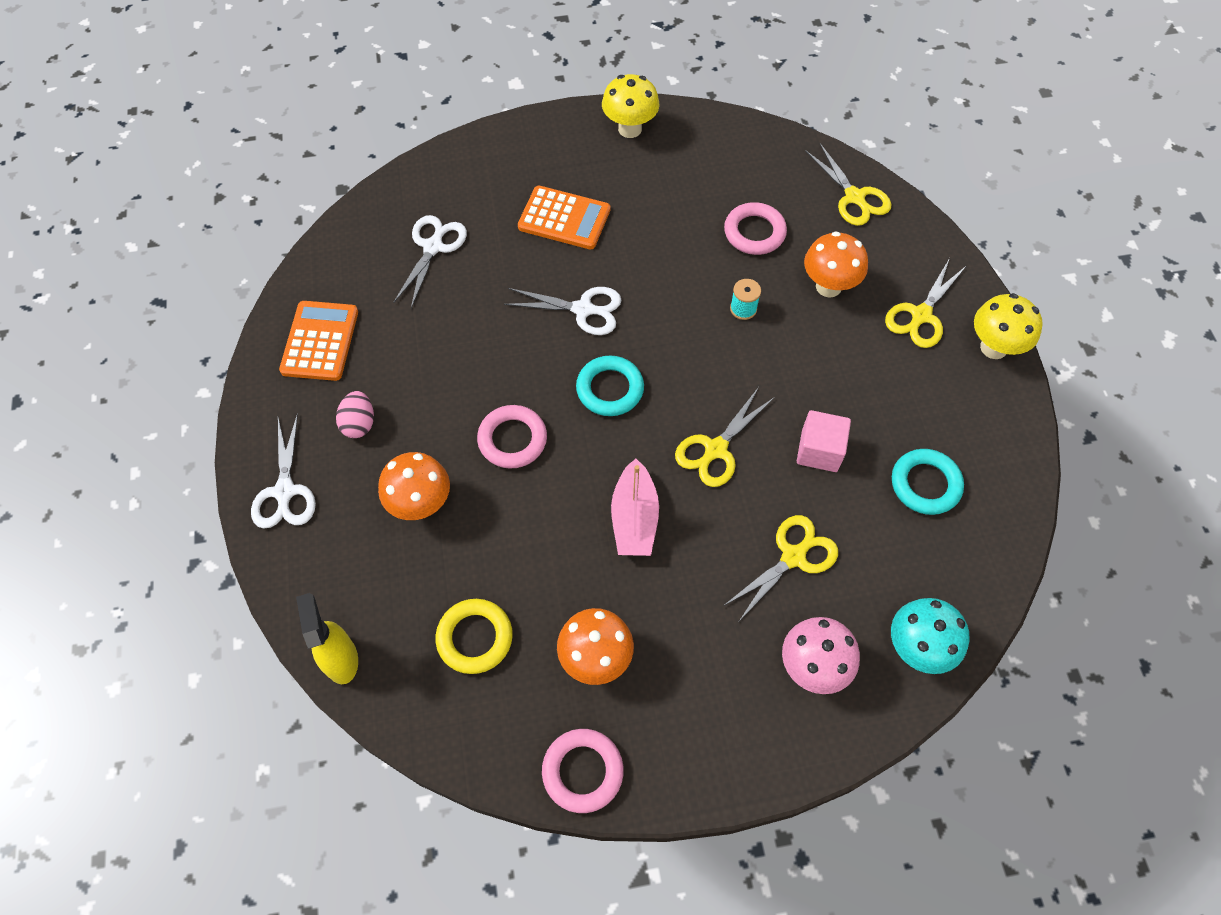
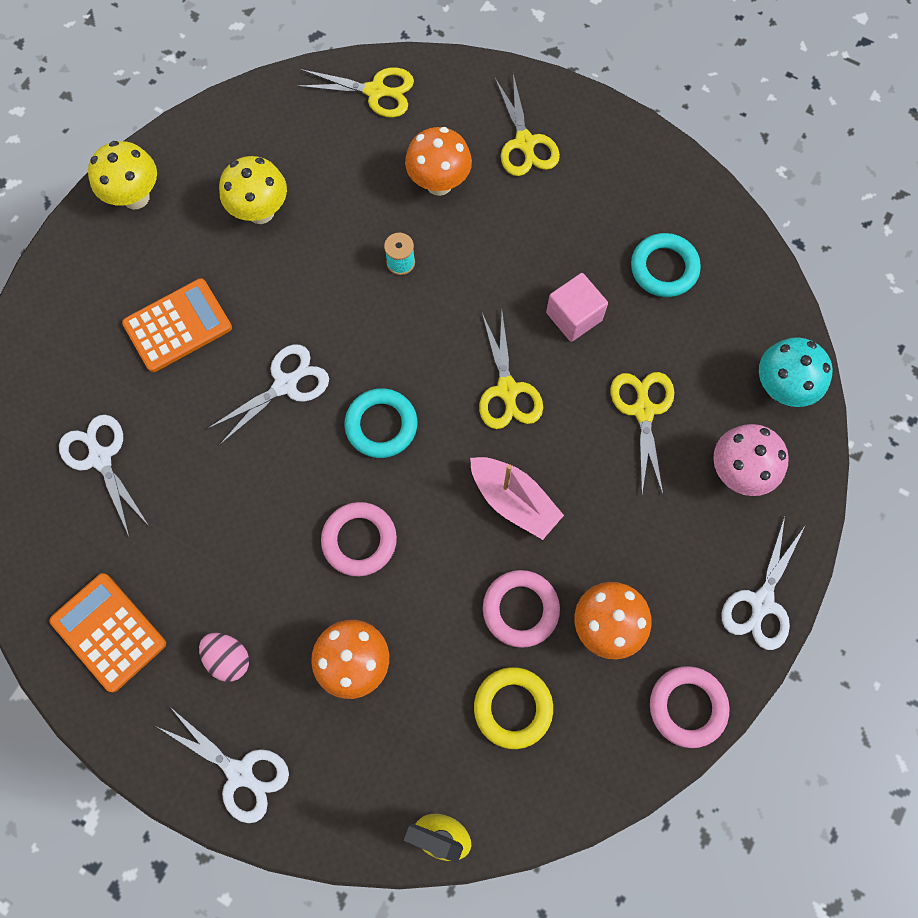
camera: 50 degrees left, 10 degrees up
(719, 768) = (761, 603): none -> white scissors
(754, 232) = (337, 192): pink ring -> pink ring (520, 609)
(993, 347) = (596, 120): yellow mushroom -> yellow mushroom (260, 212)

